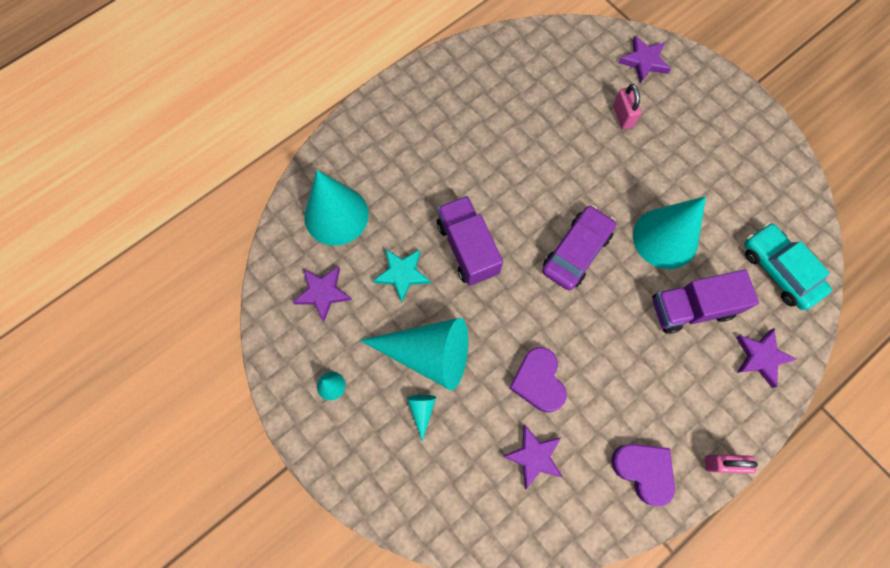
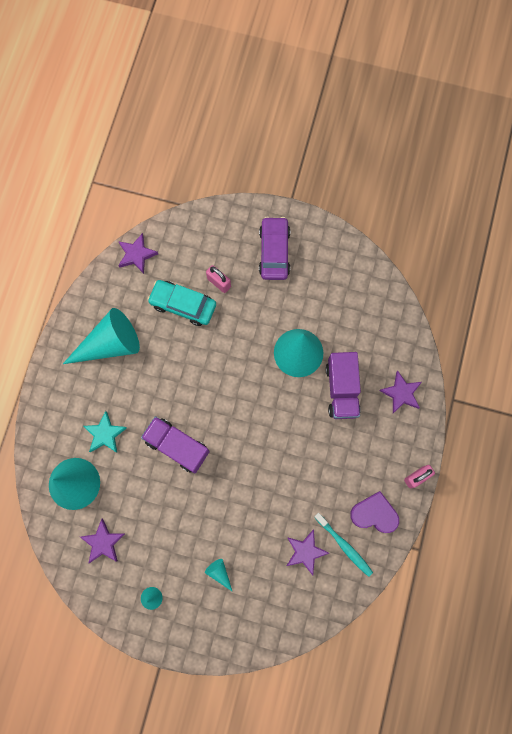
camera: 35 degrees left, 5 degrees up
(402, 274) = (146, 493): turquoise star -> turquoise star (105, 434)
(428, 354) = (199, 534): turquoise cone -> turquoise cone (110, 344)
(538, 381) = (278, 503): purple heart -> none
(576, 252) = (248, 400): purple car -> purple car (274, 252)
(584, 482) = (344, 545): none -> turquoise toothbrush
(644, 61) = (208, 231): purple star -> purple star (136, 255)
(691, 308) = (342, 389): purple truck -> purple truck turned 45 degrees counterclockwise
(779, 270) = (380, 327): turquoise car -> turquoise car (183, 305)

